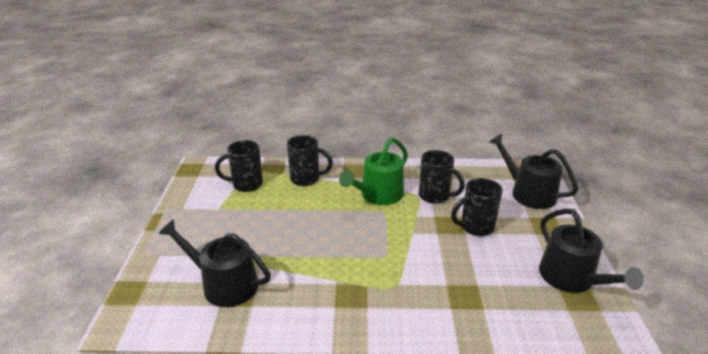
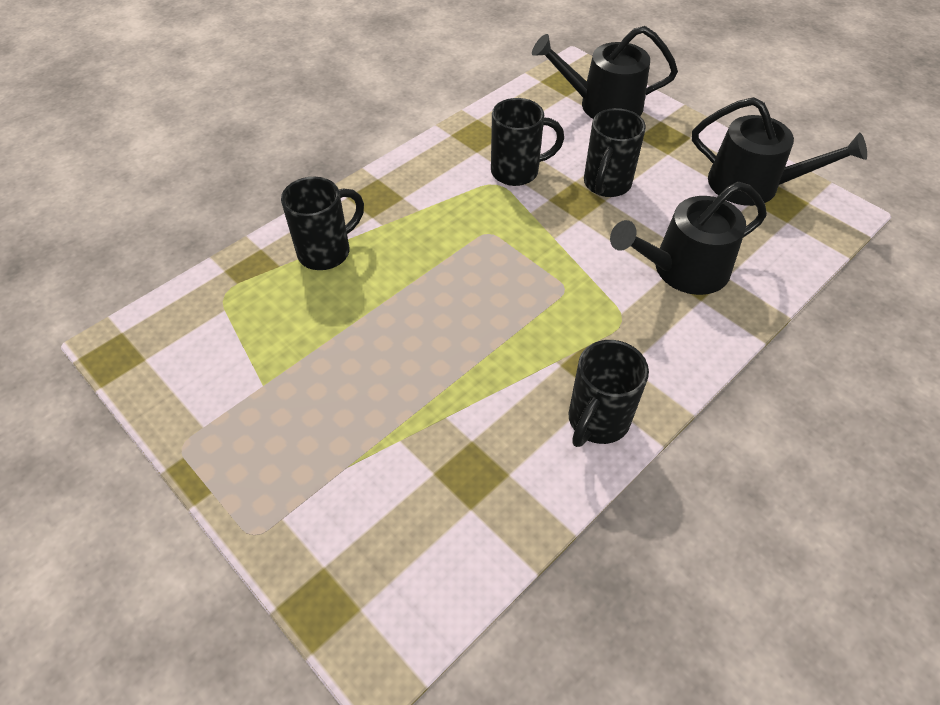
camera: 45 degrees left, 20 degrees up
(224, 284) = (436, 478): black watering can -> black watering can (683, 269)
(246, 184) = (249, 319): black mug -> black mug (597, 421)
(378, 195) = (451, 213): green watering can -> none

